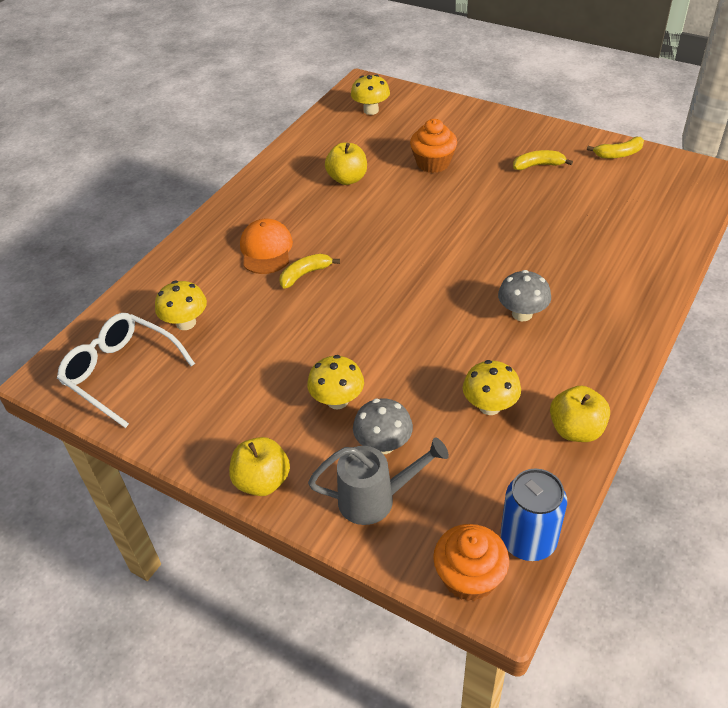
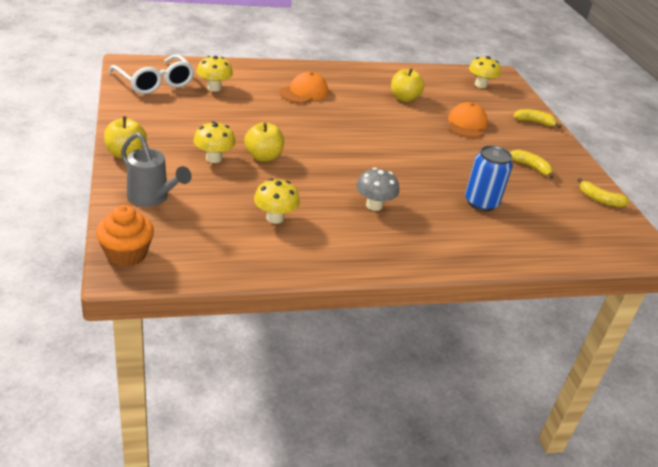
camera: 40 degrees right, 10 degrees down
(121, 373) = (155, 82): white glasses -> white glasses turned 150 degrees clockwise
(305, 274) = (301, 112): yellow banana -> yellow banana (534, 122)
(383, 444) = (197, 187): grey mushroom -> none
(433, 163) = (467, 124): orange cupcake -> orange cap
(528, 540) = (178, 269): blue can -> blue can (481, 202)
(576, 430) = (295, 261): yellow apple -> yellow apple (263, 157)

